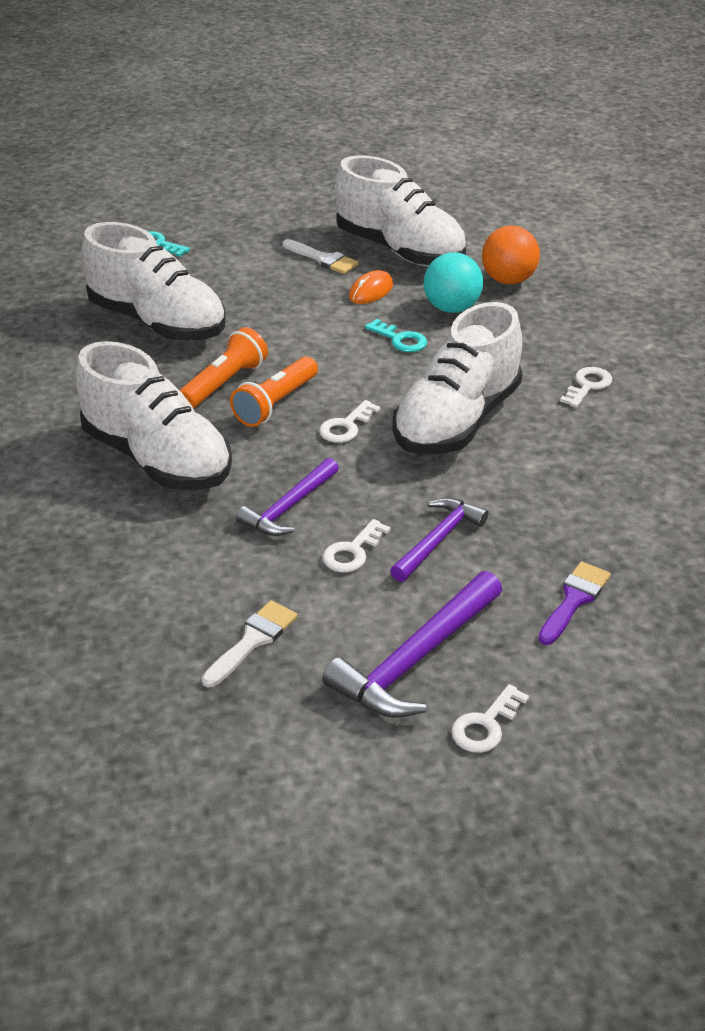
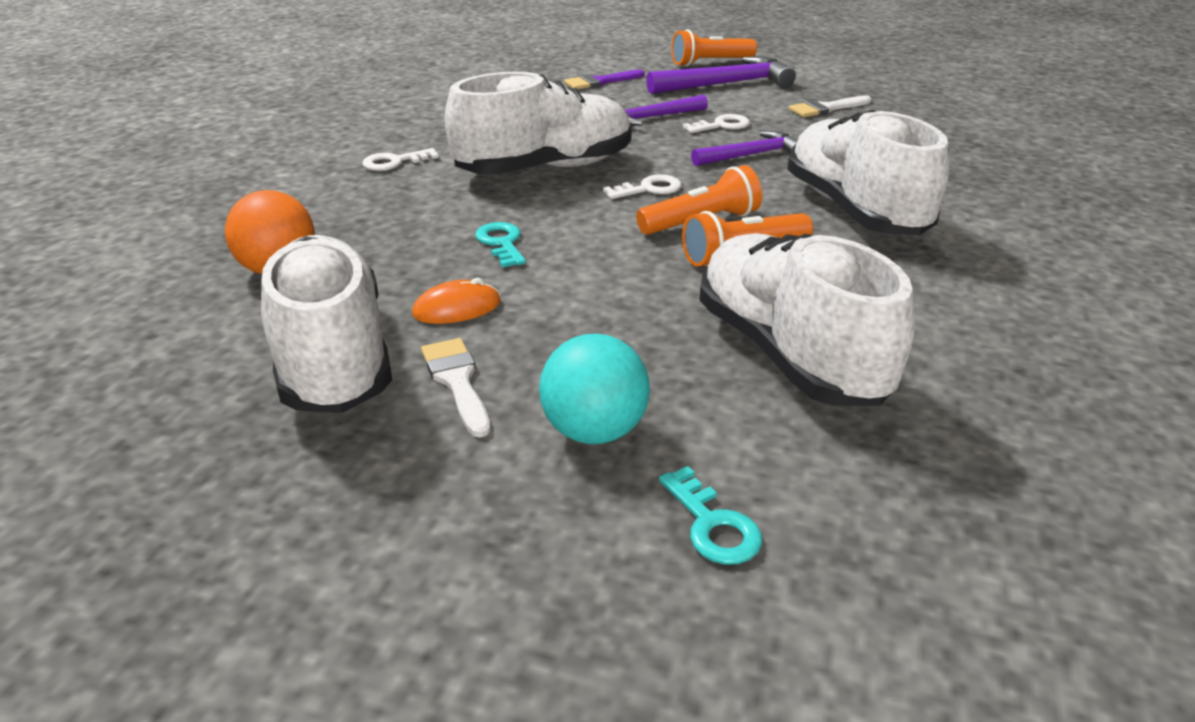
camera: 150 degrees left, 5 degrees down
(451, 308) = (396, 258): turquoise ball -> turquoise ball (594, 431)
(485, 725) = (710, 63): white key -> orange flashlight

